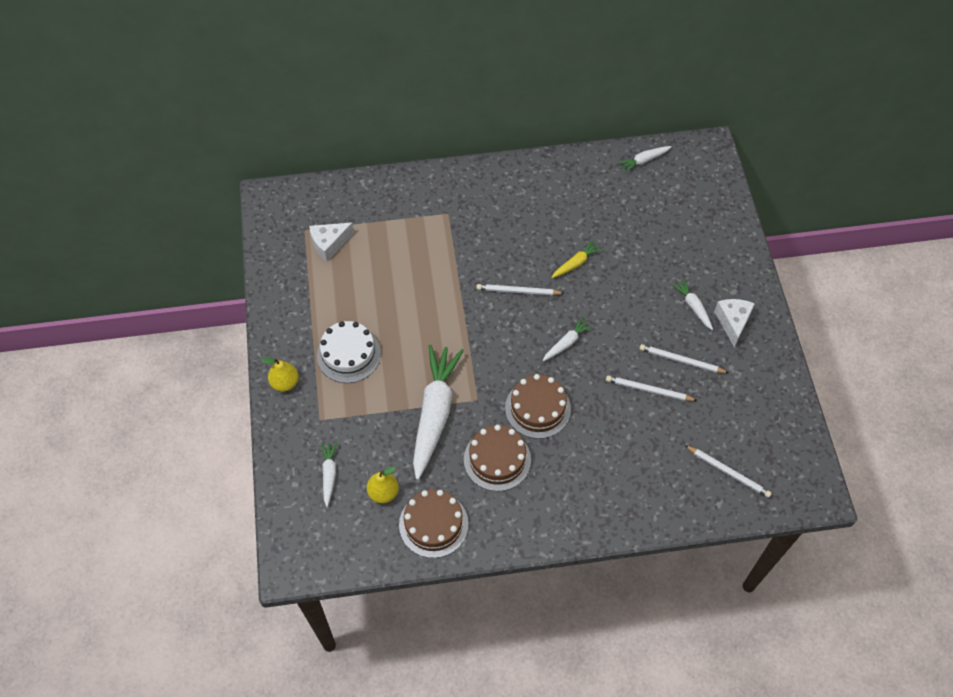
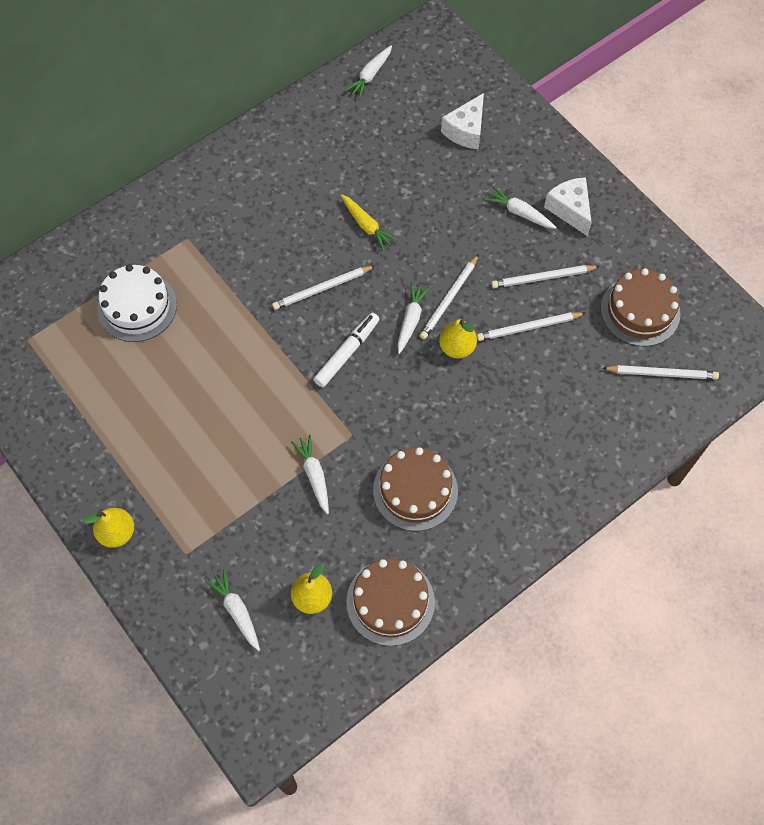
camera: 30 degrees left, 5 degrees up
(329, 244) = (68, 342): white cheese -> white cheese (466, 130)
(349, 354) = (173, 460): white cake -> white cake (137, 306)
(434, 413) = (314, 475): white carrot -> white carrot, size x0.46
(508, 343) = (347, 353): none -> white marker
(537, 408) = (424, 409): brown cake -> brown cake (640, 311)
(576, 263) = (366, 226): yellow carrot -> yellow carrot turned 120 degrees clockwise
(587, 378) = (457, 347): none -> yellow pear
(603, 342) = (449, 299): none -> white pencil

